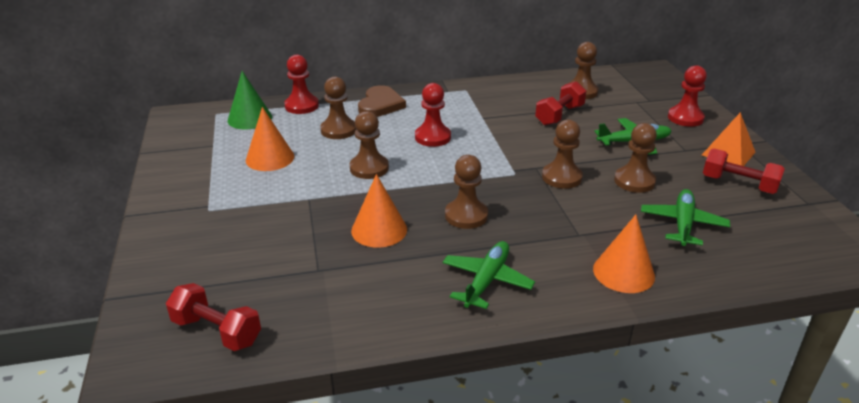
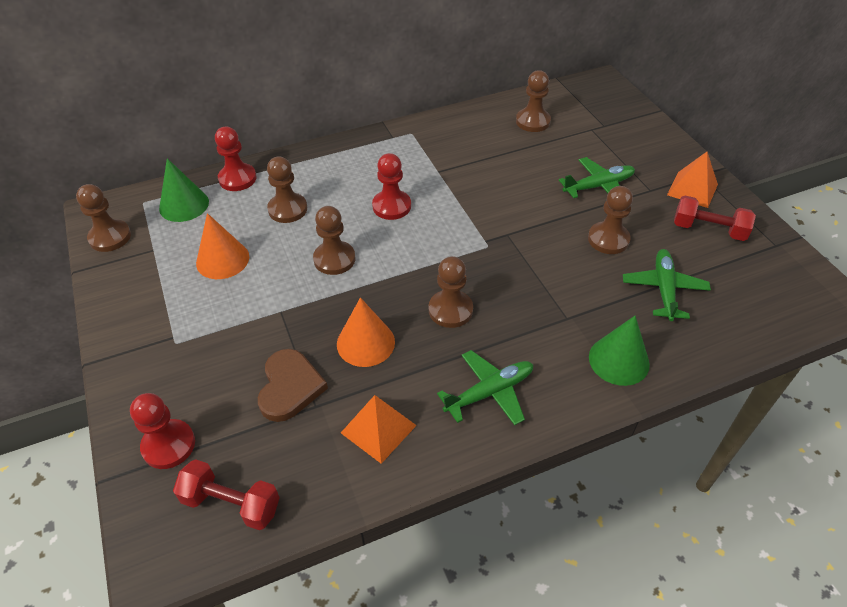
camera: 10 degrees left, 15 degrees up
(371, 294) = (378, 429): none -> orange pyramid
(380, 105) = (324, 166): brown heart -> brown heart (290, 387)
(486, 281) = (489, 392): green plane -> green plane turned 45 degrees clockwise
(559, 115) = (517, 158): red dumbbell -> none
(561, 177) = (536, 244): brown pawn -> brown pawn (110, 237)
(623, 272) = (619, 360): orange cone -> green cone
(685, 118) = (643, 146): red pawn -> red pawn (168, 445)

